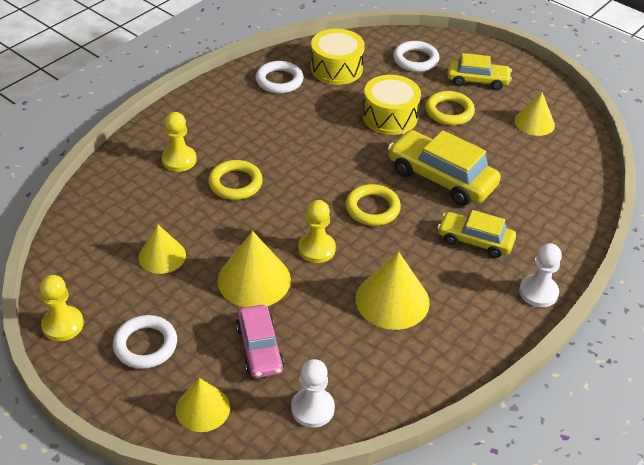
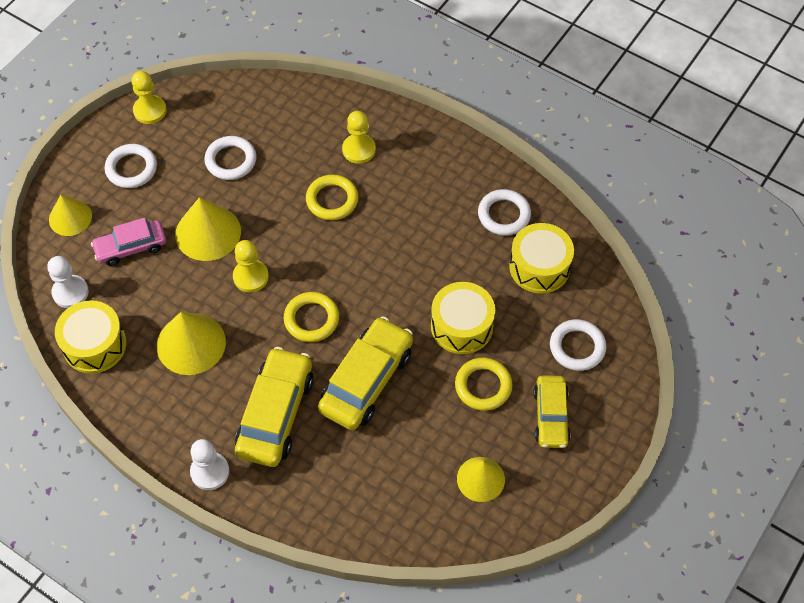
camera: 85 degrees right, 15 degrees up
(162, 256) = (231, 160): yellow cone -> white ring
(387, 385) = (94, 345): none -> yellow drum
(475, 240) = (276, 414): yellow car -> yellow car, size x1.58

